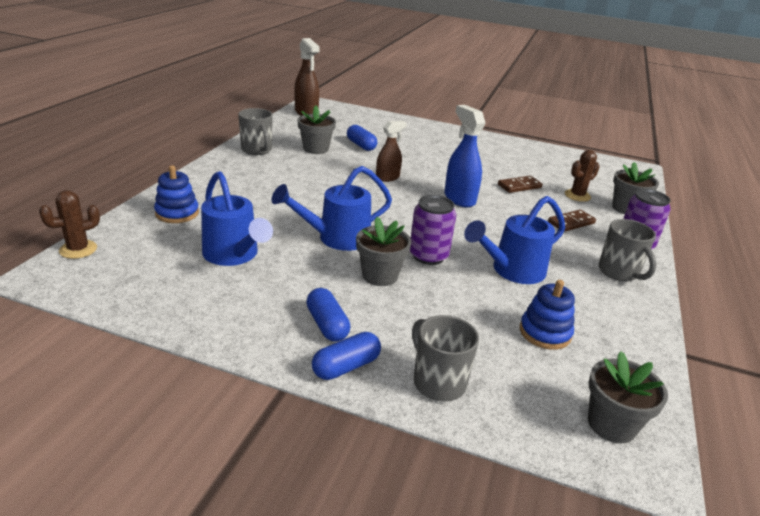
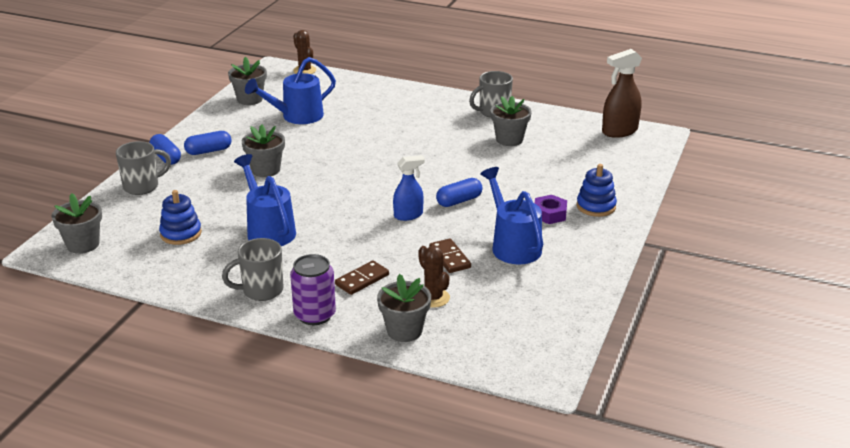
camera: 95 degrees right, 0 degrees up
(160, 295) = (250, 99): none -> grey flower pot
(177, 213) = (358, 92): blue stacking toy -> blue stacking toy (596, 206)
(336, 238) = (322, 153): blue watering can -> blue watering can (513, 245)
(361, 145) = (531, 164): blue capsule -> blue capsule (459, 201)
(387, 177) = (449, 177): brown spray bottle -> none
(428, 256) = (294, 191): purple can -> none
(441, 147) = (549, 214): none -> purple nut
(459, 198) = (408, 215): blue spray bottle -> blue spray bottle, size x0.67
(571, 222) = (362, 280): brown domino -> brown domino turned 75 degrees clockwise

